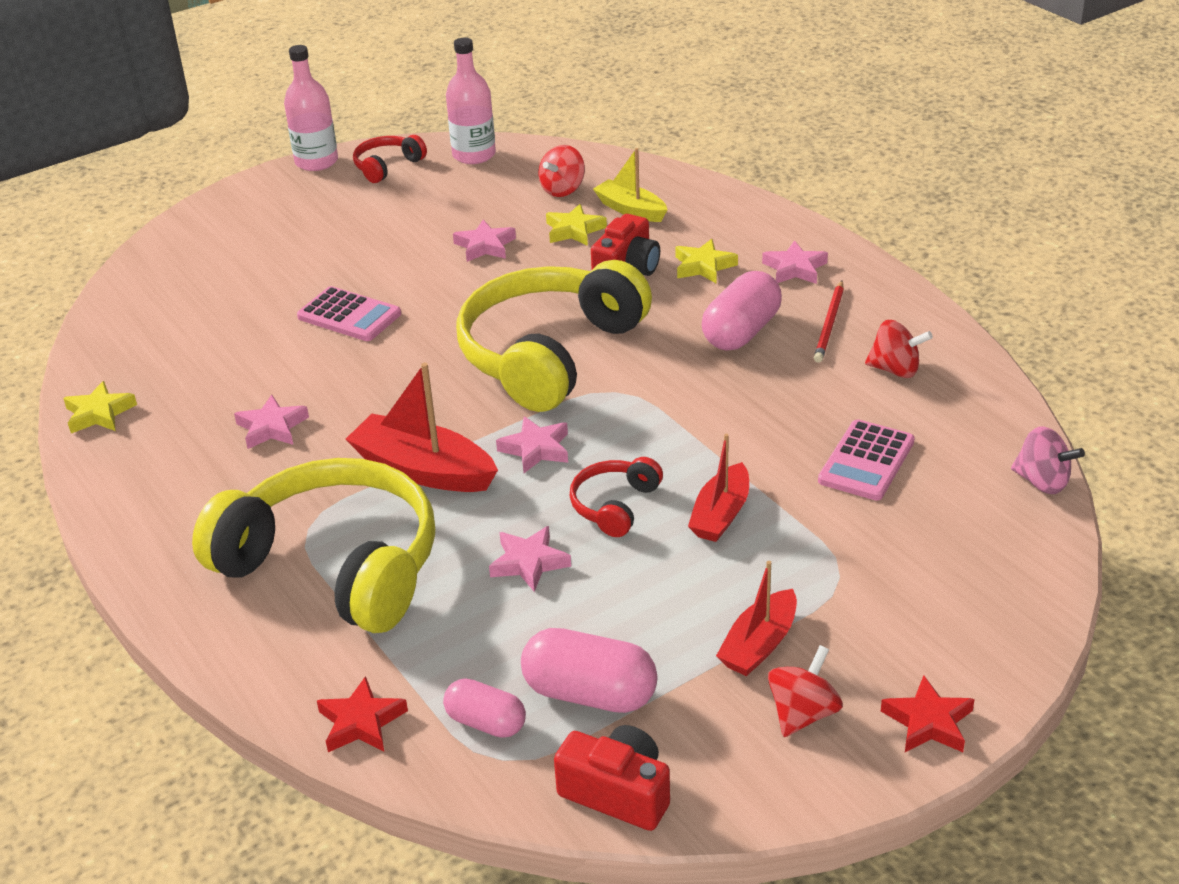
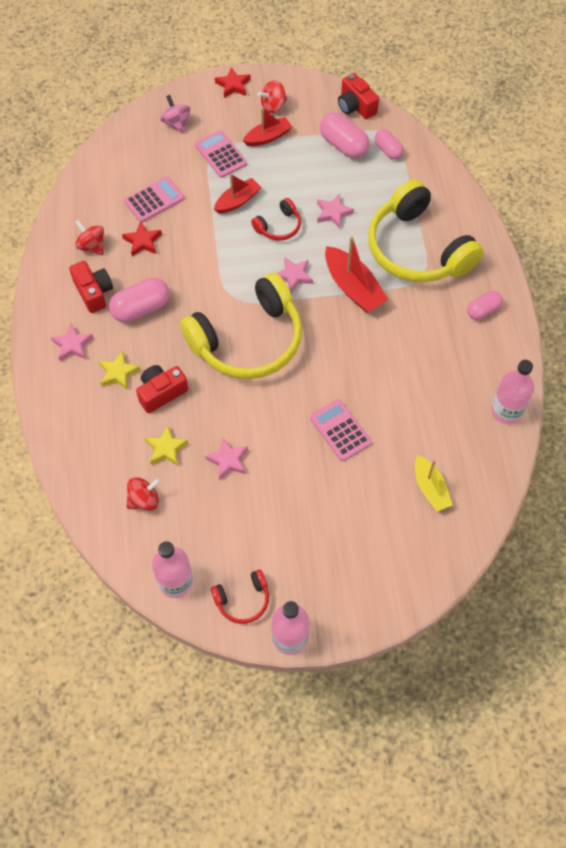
camera: 155 degrees left, 25 degrees up
(99, 413) = (506, 410): yellow star -> pink bottle
(174, 520) = (483, 310): none -> pink capsule
(272, 428) = (416, 353): pink star -> none
(361, 722) = (434, 170): red star -> red star (142, 241)
(631, 210) = (118, 452): yellow boat -> yellow boat (430, 488)
(822, 576) = (221, 154): none -> pink calculator
(829, 324) = (94, 292): red pencil -> red camera
(1042, 482) = (94, 157): pink spinning top -> pink spinning top (176, 123)

